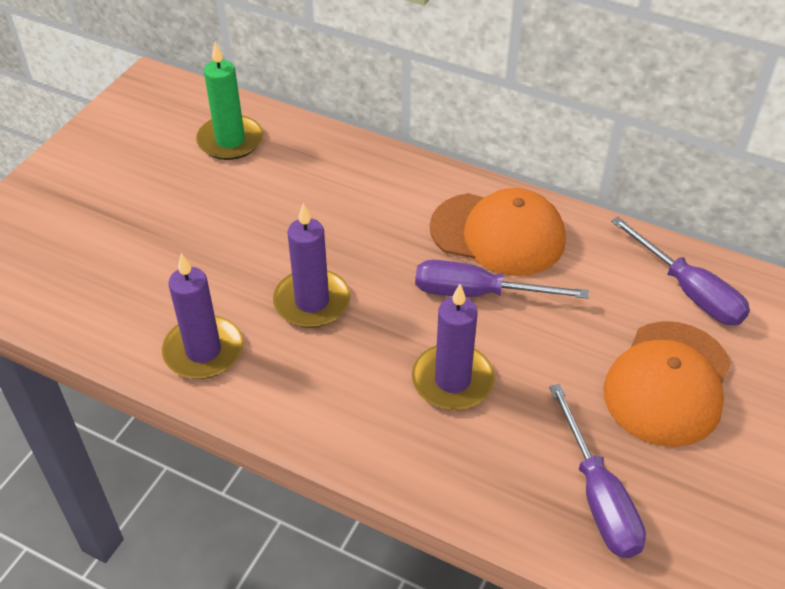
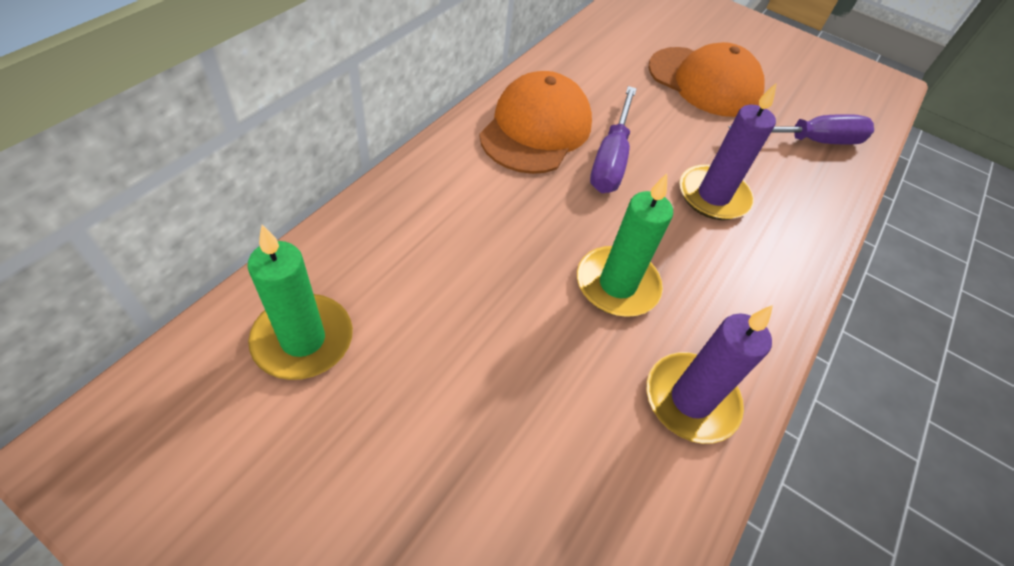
camera: 90 degrees left, 5 degrees up
(312, 302) = (617, 285): purple candle -> green candle
(689, 291) = (614, 47): purple screwdriver -> none

